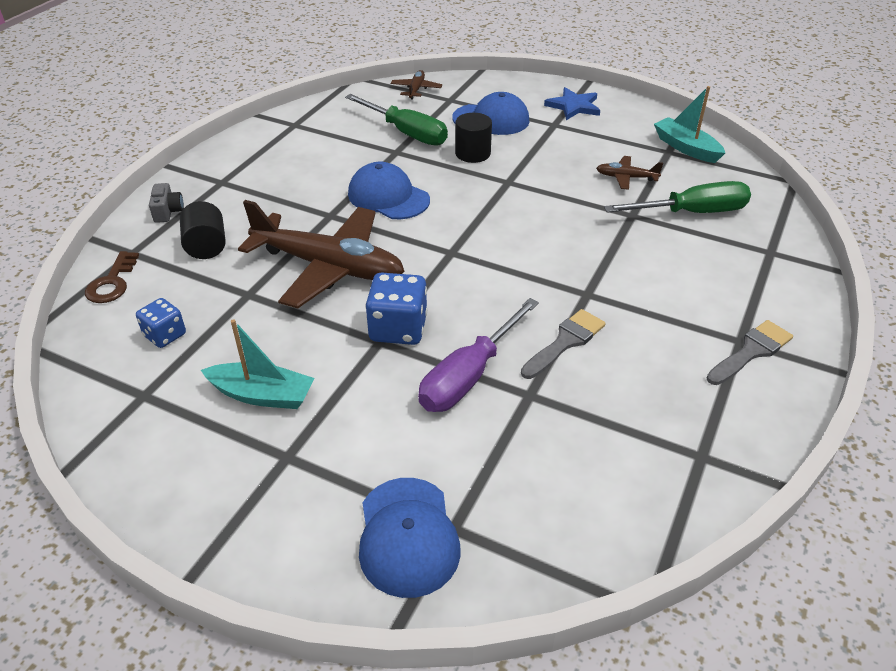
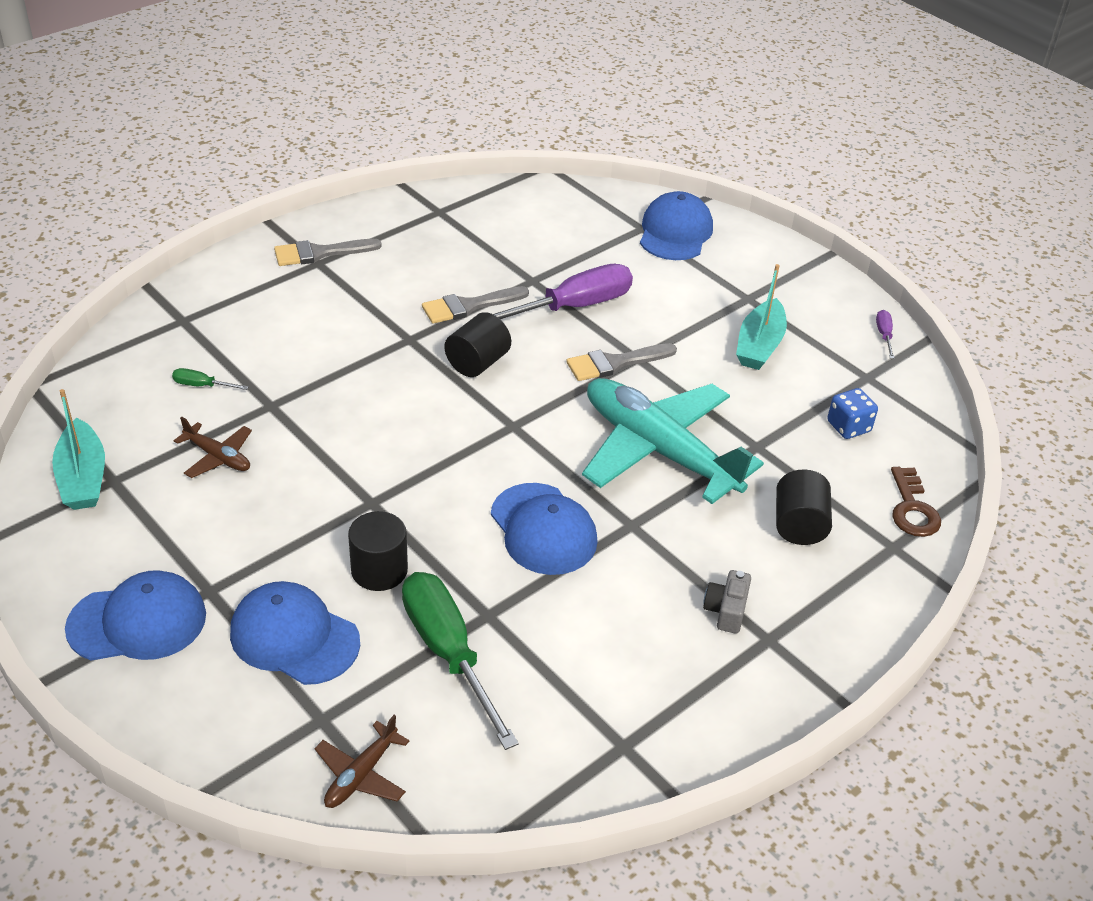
camera: 160 degrees left, 0 degrees up
(112, 282) = (912, 509): brown key -> brown key turned 150 degrees clockwise
(119, 457) = (884, 335): none -> purple screwdriver
(168, 211) = (849, 603): grey camera -> grey camera (726, 610)
(262, 395) = (759, 345): turquoise boat -> turquoise boat turned 105 degrees counterclockwise
(329, 267) = (658, 450): brown plane -> turquoise plane
(398, 328) = (614, 363): blue dice -> grey brush
(514, 291) = (477, 363): none -> black cylinder
(574, 106) = (137, 621): blue star -> blue cap
(692, 212) = (202, 385): green screwdriver -> green screwdriver, size x0.42

